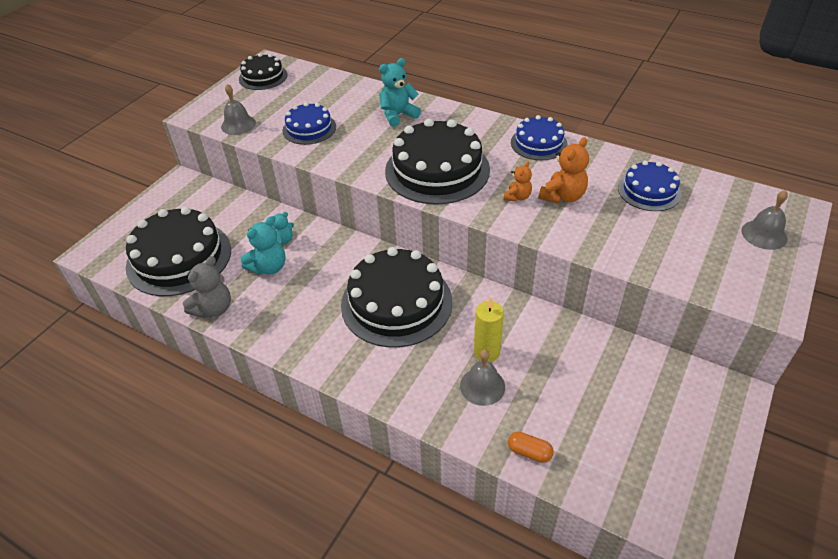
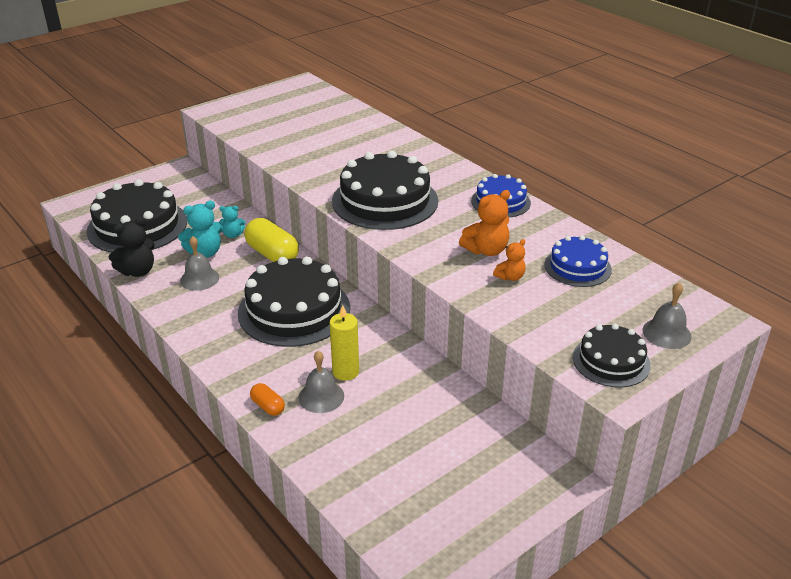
camera: 20 degrees right, 10 degrees down
(213, 308) = (138, 271): grey teddy bear -> black teddy bear
(238, 125) = (239, 126): grey bell -> grey bell (199, 279)
(263, 77) = (289, 93): black cake -> black cake (611, 361)
(309, 128) = (297, 142): blue cake -> none
(336, 249) = (272, 254): none -> yellow capsule
(398, 115) = (385, 149): turquoise teddy bear -> none
(517, 197) = (442, 240): orange teddy bear -> orange teddy bear (510, 277)
(529, 452) = (324, 460): orange capsule -> orange capsule (268, 406)

